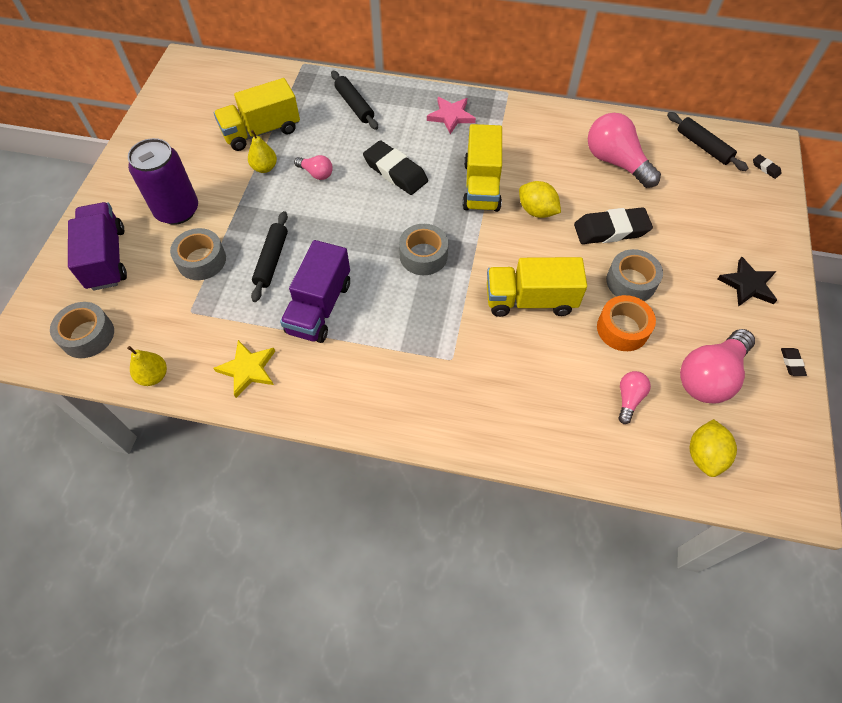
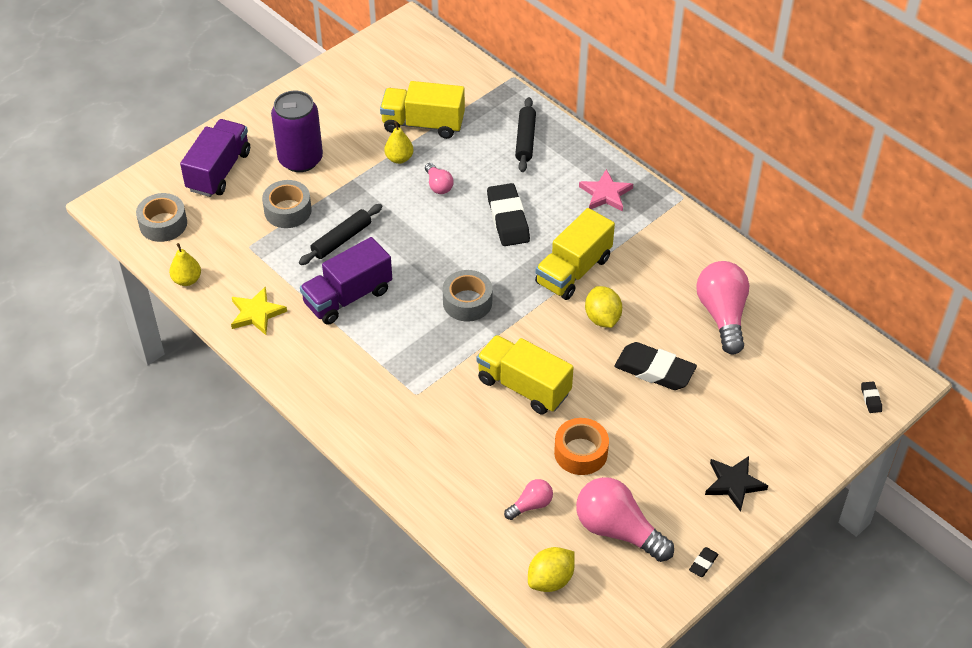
camera: 35 degrees right, 10 degrees down
(631, 282) = (627, 421): grey tape -> none
(703, 147) = (827, 346): black rolling pin -> none
(709, 376) = (617, 530): pink light bulb -> pink light bulb turned 45 degrees clockwise

